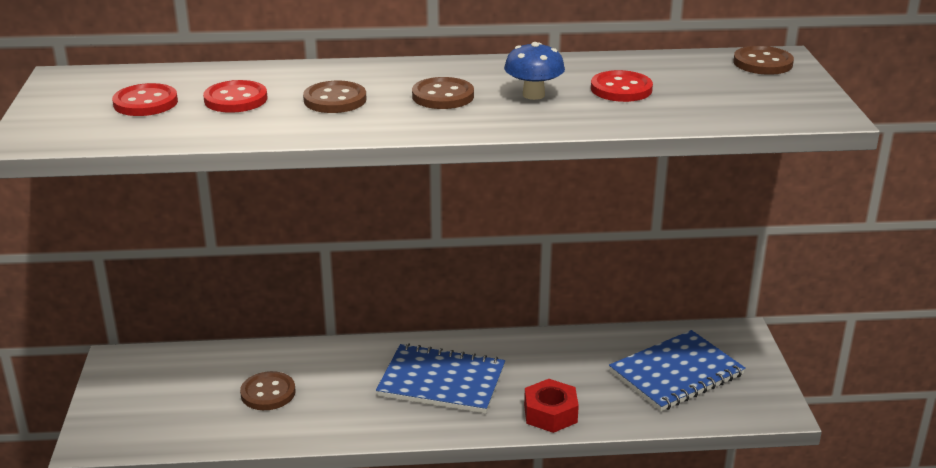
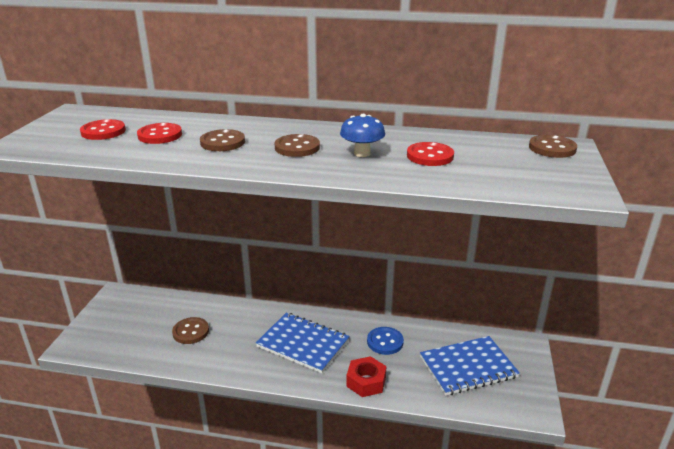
camera: 15 degrees right, 0 degrees up
(554, 361) = (385, 342): none -> blue button

